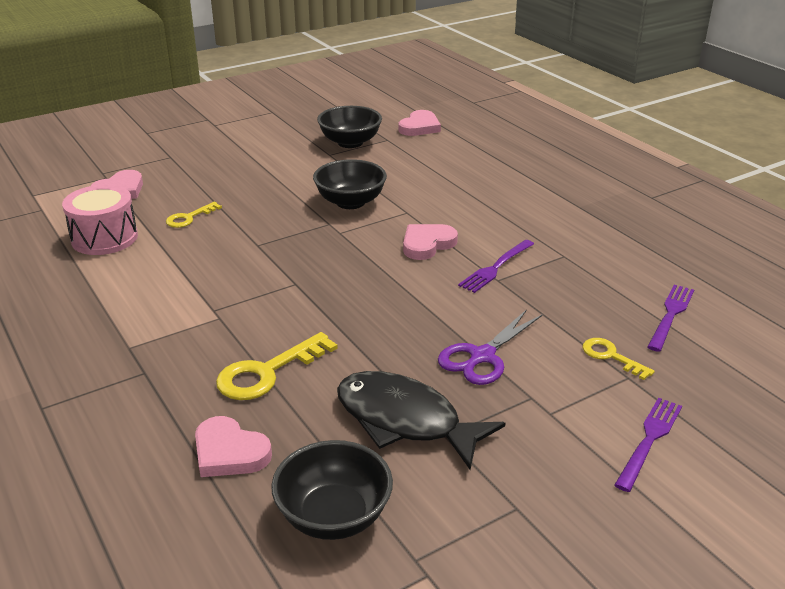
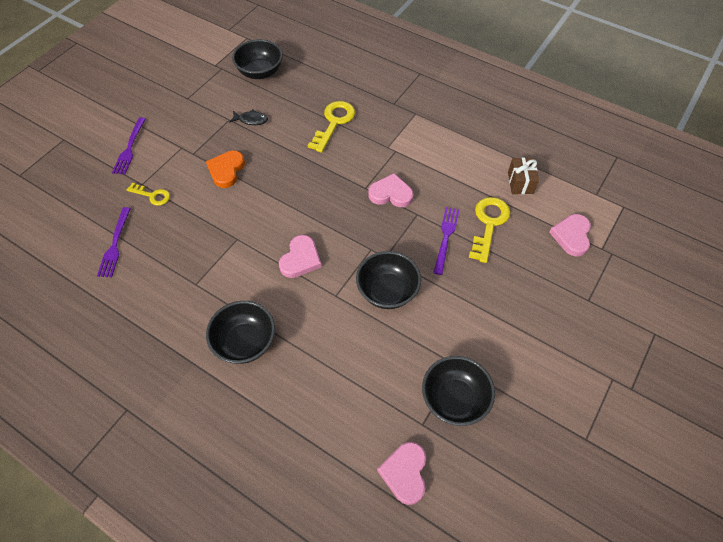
camera: 155 degrees right, 25 degrees up
(104, 238) = (520, 182): pink drum -> brown gift
(189, 218) = (488, 224): yellow key -> yellow key, size x1.68
(229, 452) = (320, 81): pink heart -> pink heart (391, 194)
(405, 421) = (251, 120): black fish -> black fish, size x0.44
(482, 356) = (226, 170): purple scissors -> orange heart
(495, 268) = (242, 250): purple fork -> purple fork (446, 237)
(520, 206) = (245, 342): none -> black bowl

